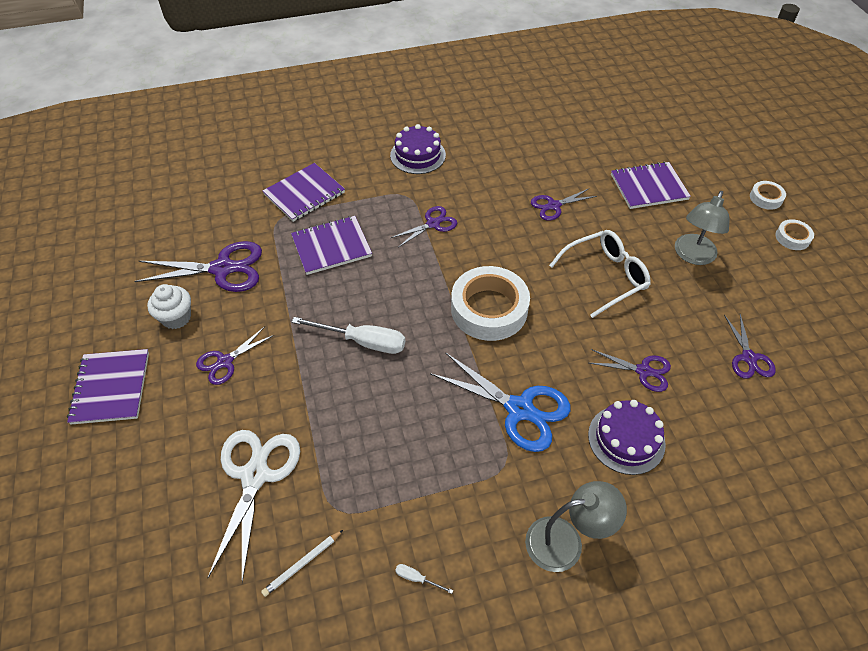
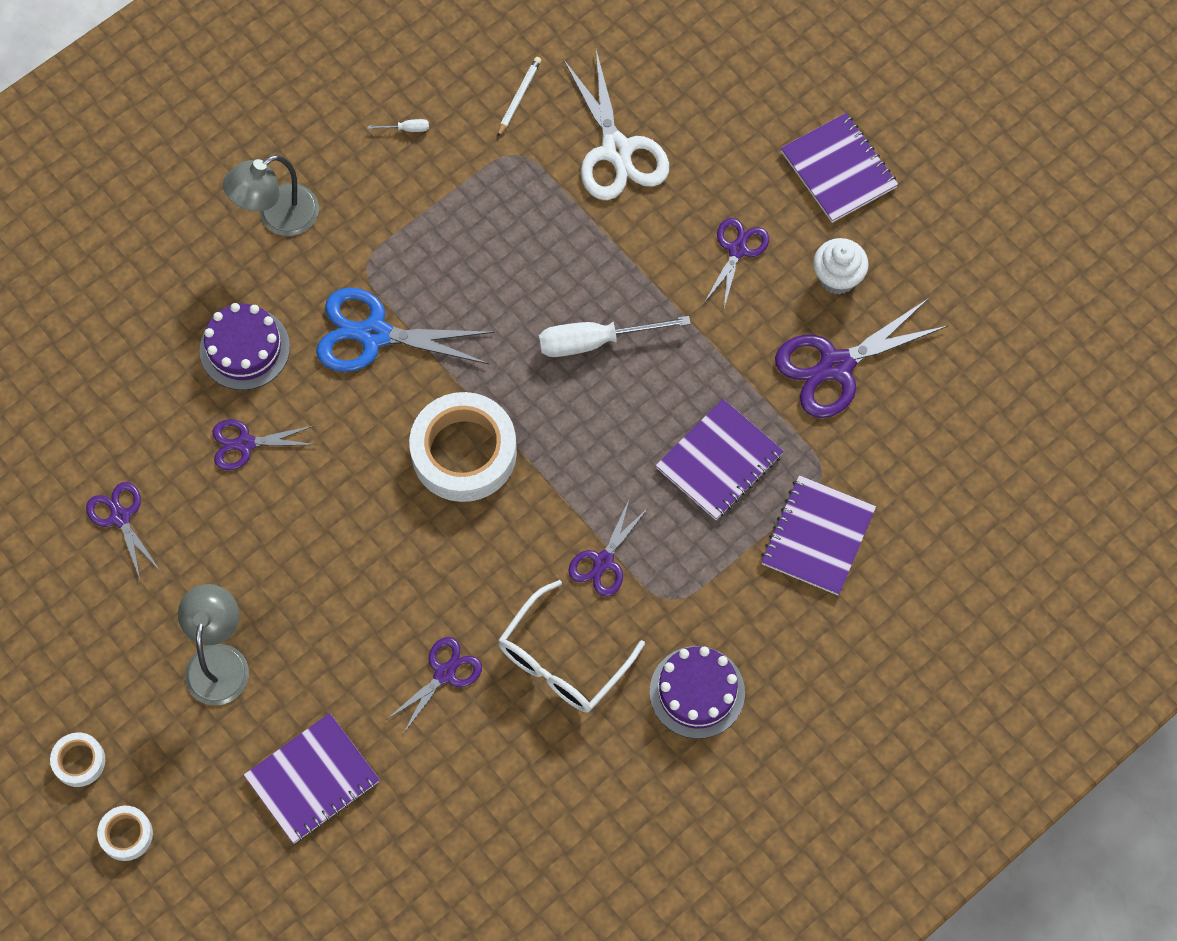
camera: 155 degrees right, 15 degrees up
(605, 276) = (330, 570): white glasses -> white glasses (562, 661)

